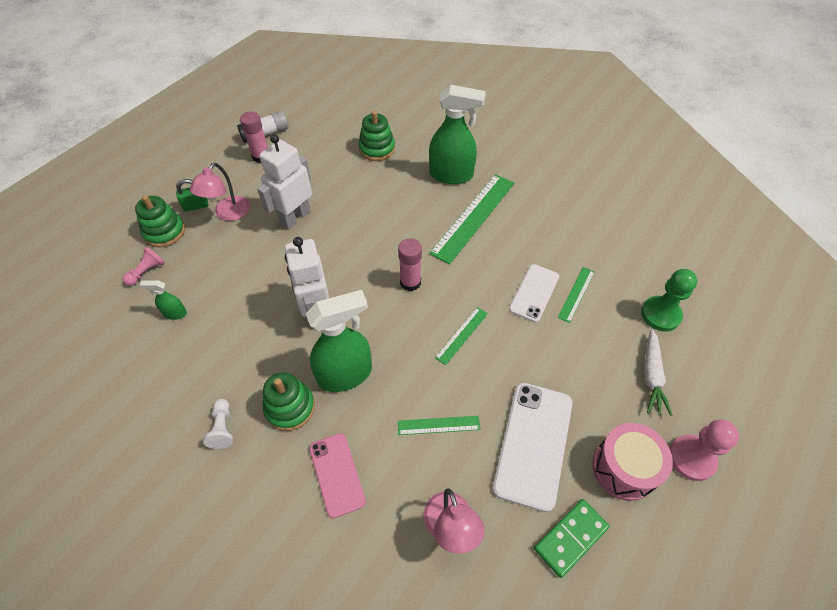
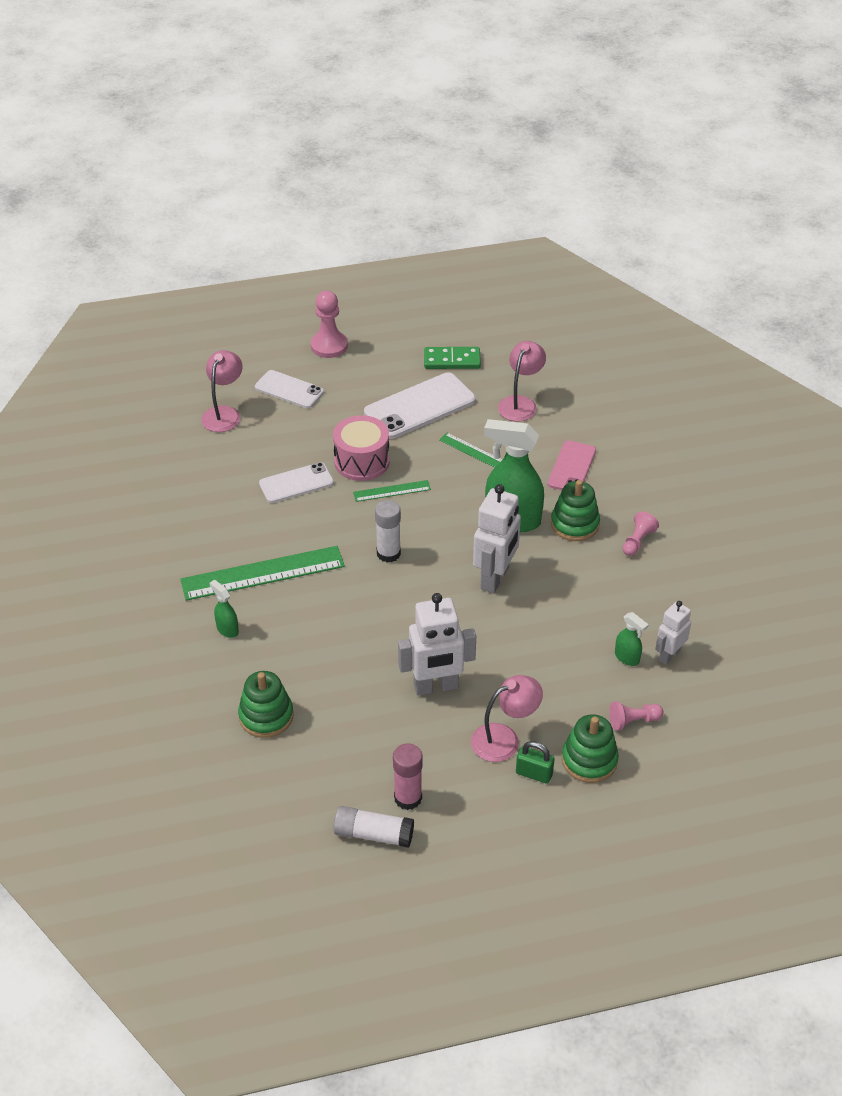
camera: 140 degrees left, 10 degrees down
(142, 335) = (669, 655): none -> white robot
(223, 428) = (637, 541): white pawn -> pink pawn
(410, 282) = (388, 553): pink glue stick -> white glue stick
(451, 175) = (227, 629): green spray bottle -> green spray bottle, size x0.46
(576, 294) = (265, 462): green ruler -> none
(624, 468) = (377, 365): pink drum -> pink drum (362, 461)
(651, 376) = (289, 390): white carrot -> white phone
(660, 314) = (224, 413): green pawn -> pink lamp

